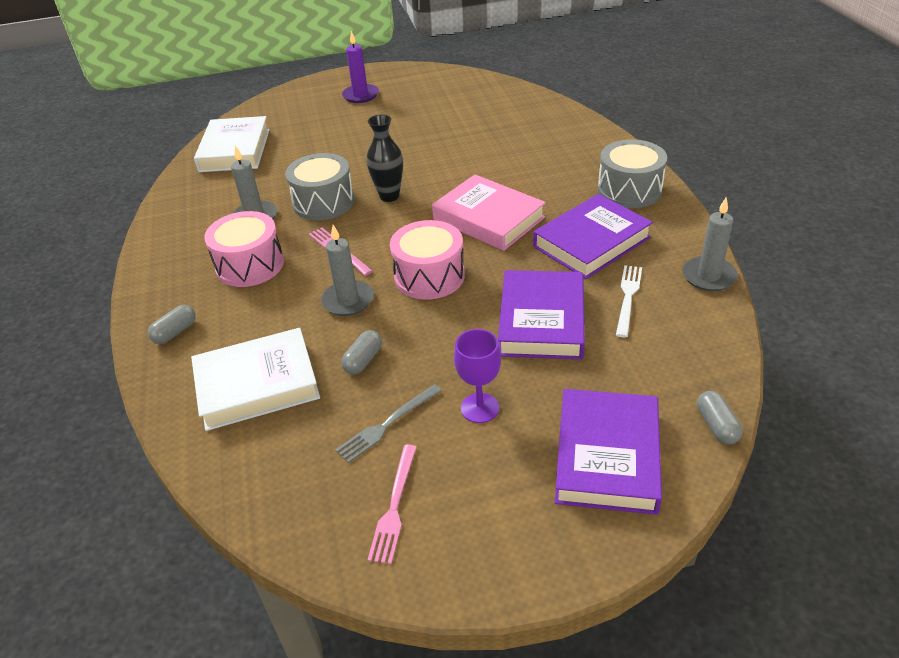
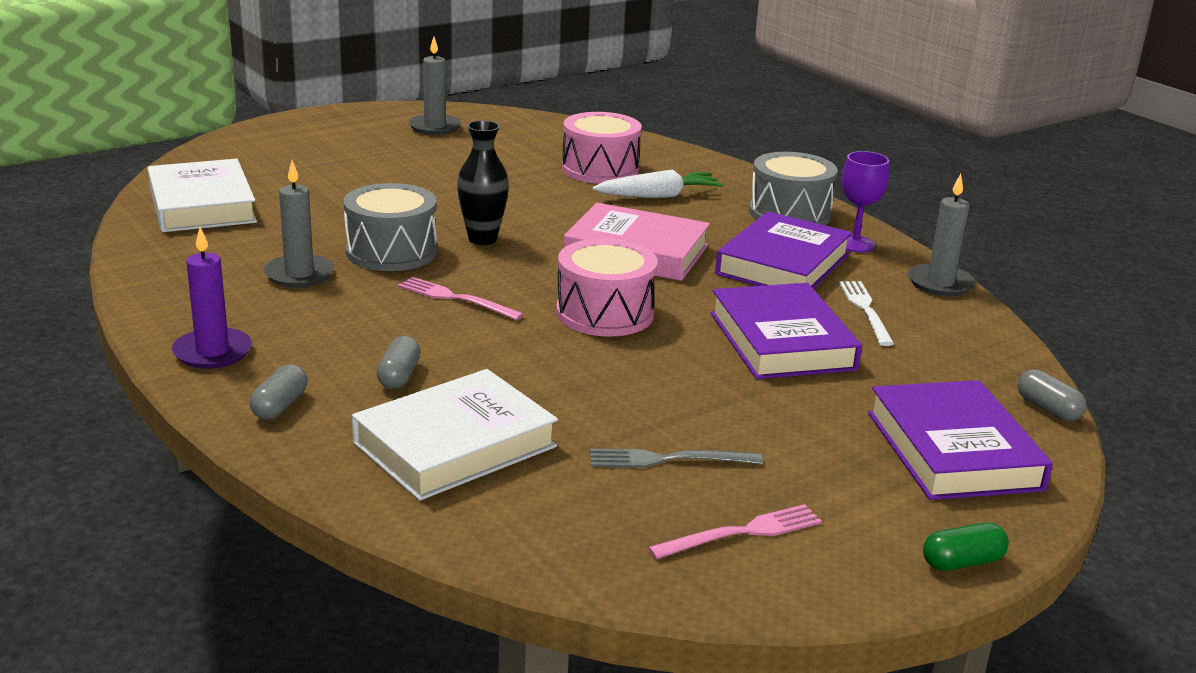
camera: 25 degrees left, 15 degrees down
(250, 265) = (335, 325): pink drum -> pink drum (600, 169)
(348, 300) = (513, 347): grey candle -> grey candle (435, 127)
(360, 95) = (351, 138): purple candle -> purple candle (212, 352)
(363, 360) = (584, 403): grey capsule -> grey capsule (399, 376)
(387, 424) = (668, 459): grey fork -> grey fork turned 60 degrees clockwise
(394, 506) = (741, 533): pink fork -> pink fork turned 105 degrees counterclockwise
(480, 408) = (772, 429): purple goblet -> purple goblet (855, 244)
(539, 164) = (659, 196): none -> white carrot
(540, 574) = (962, 562): none -> green capsule

